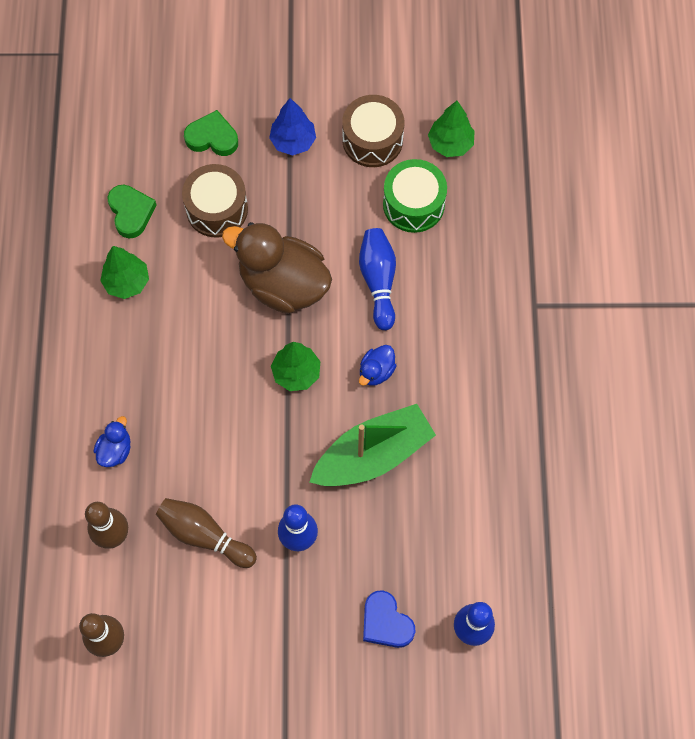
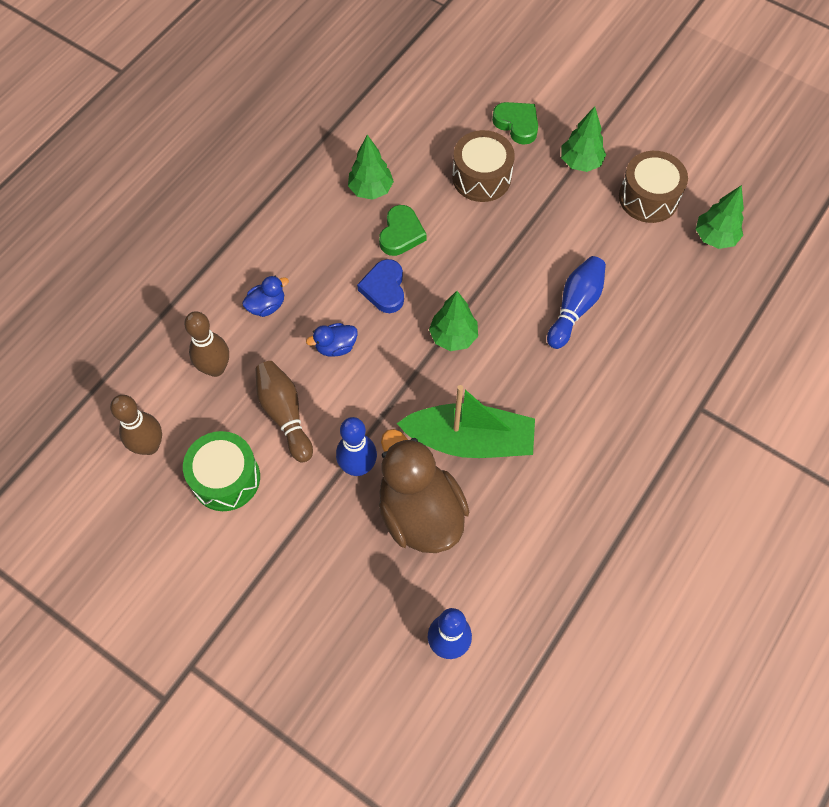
camera: 35 degrees right, 5 degrees down
(131, 212) = (412, 142): green heart -> green heart (401, 234)
(283, 284) = (493, 263): brown duck -> brown duck (420, 513)
(293, 141) = (580, 162): blue tree -> green tree
(376, 371) = (521, 376): blue duck -> blue duck (335, 347)
(386, 622) = (379, 585): blue heart -> blue heart (384, 289)
(413, 204) = (648, 266): green drum -> green drum (226, 478)

